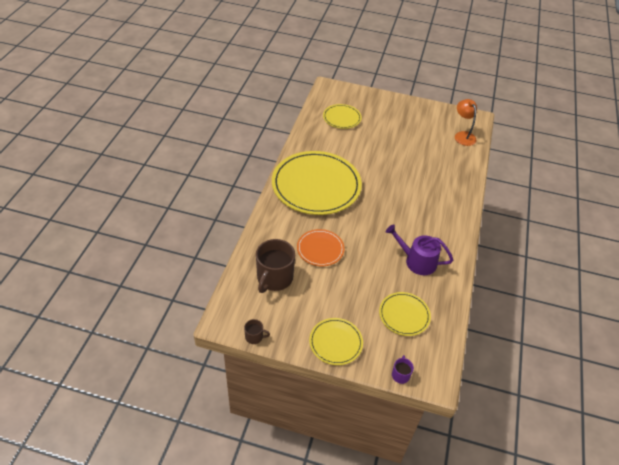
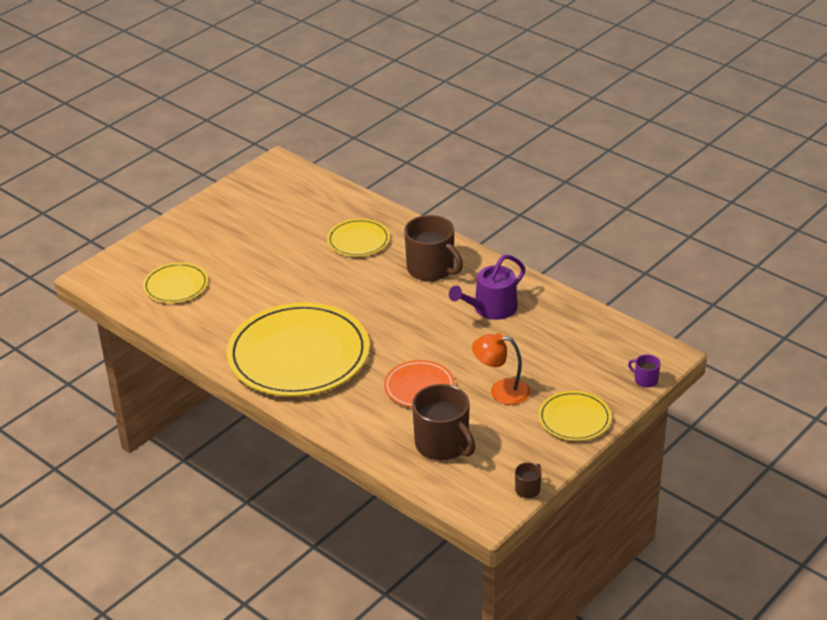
camera: 60 degrees left, 10 degrees down
(404, 315) = (565, 348): yellow plate -> yellow plate (358, 240)
(434, 218) = (431, 269): none -> brown mug
(463, 135) = (301, 188): orange lamp -> orange lamp (501, 391)

